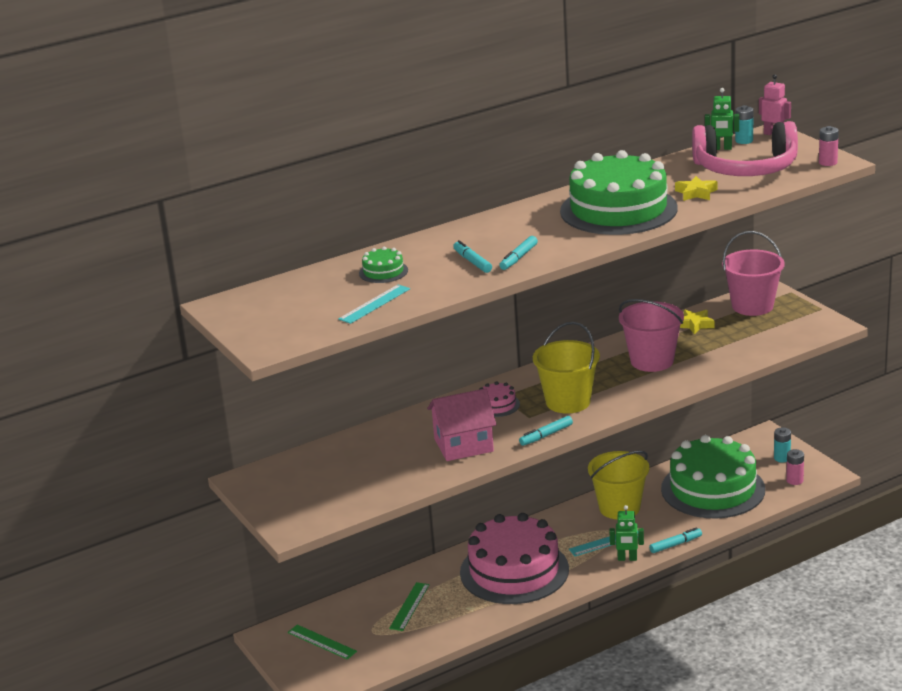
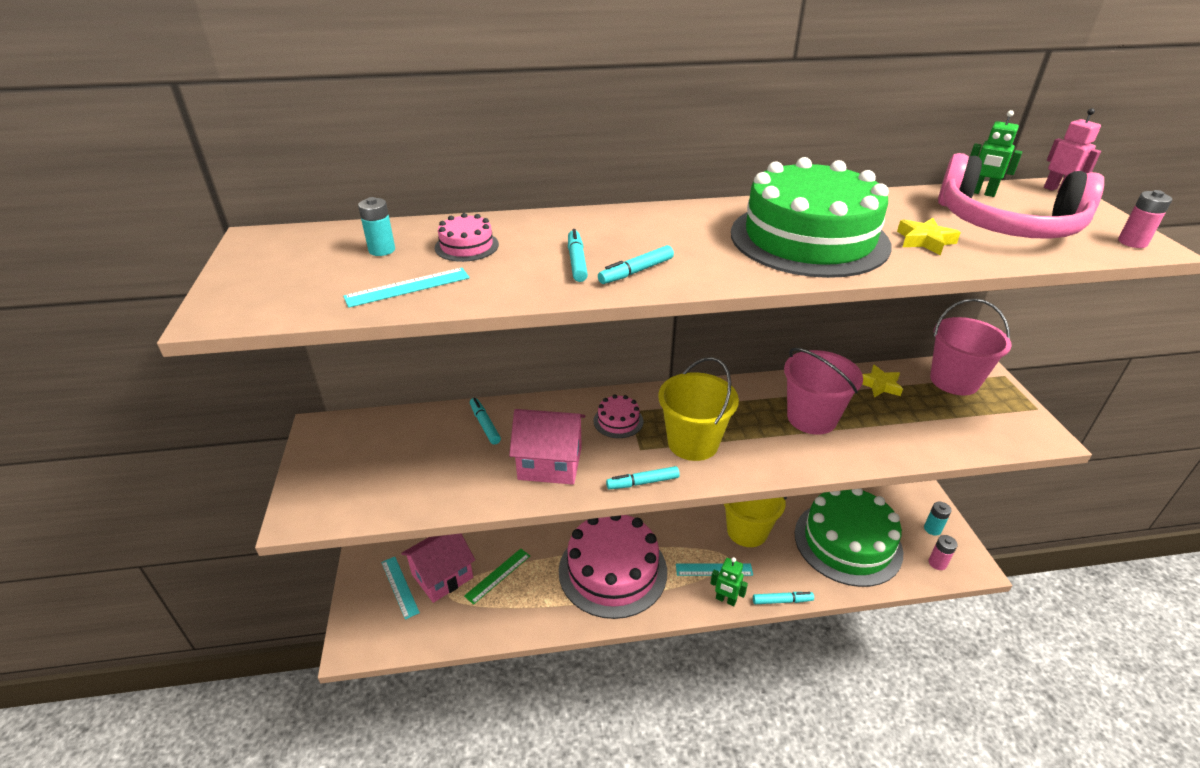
camera: 20 degrees right, 10 degrees up
(321, 642) = (399, 587): green ruler -> turquoise ruler
(356, 623) = (442, 576): none -> pink house
(383, 272) = (466, 246): green cake -> pink cake
(386, 438) = (485, 424): none -> turquoise marker
(744, 141) = (1014, 190): turquoise battery -> turquoise battery (382, 250)

